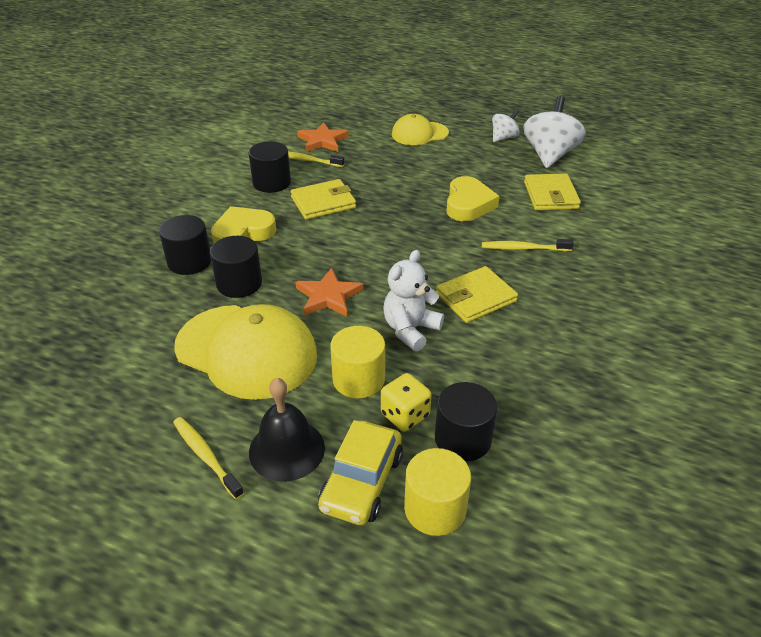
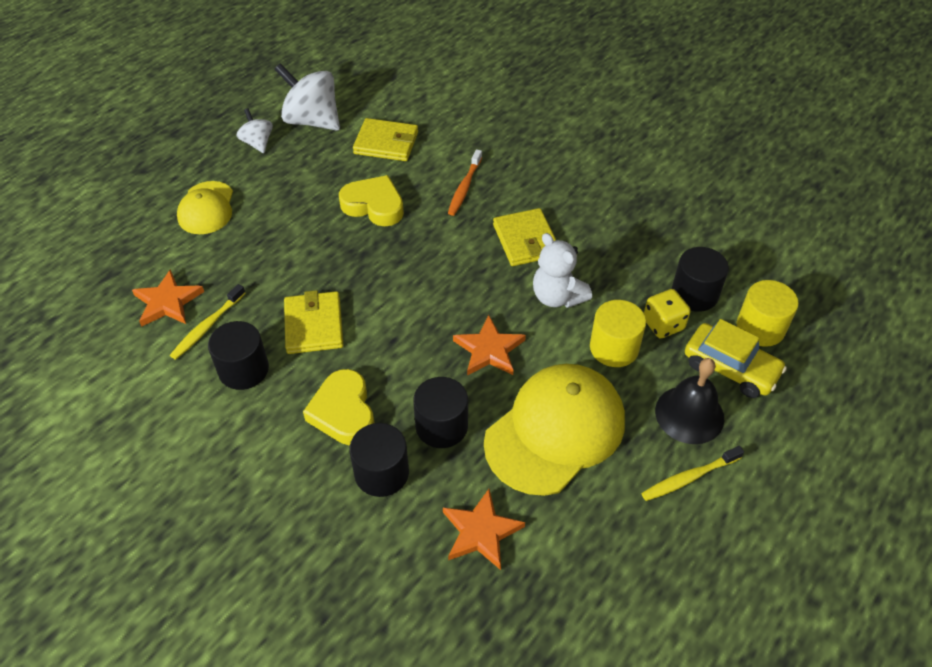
camera: 75 degrees left, 10 degrees up
(138, 322) = (481, 531): none -> orange star
(524, 248) = (464, 187): yellow toothbrush -> orange toothbrush

